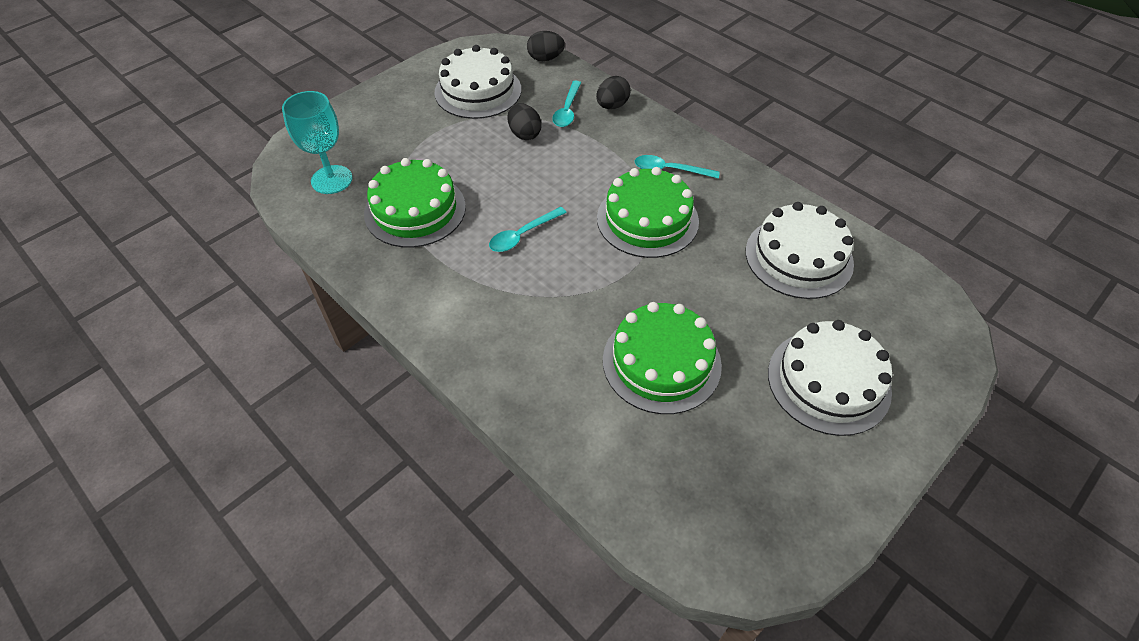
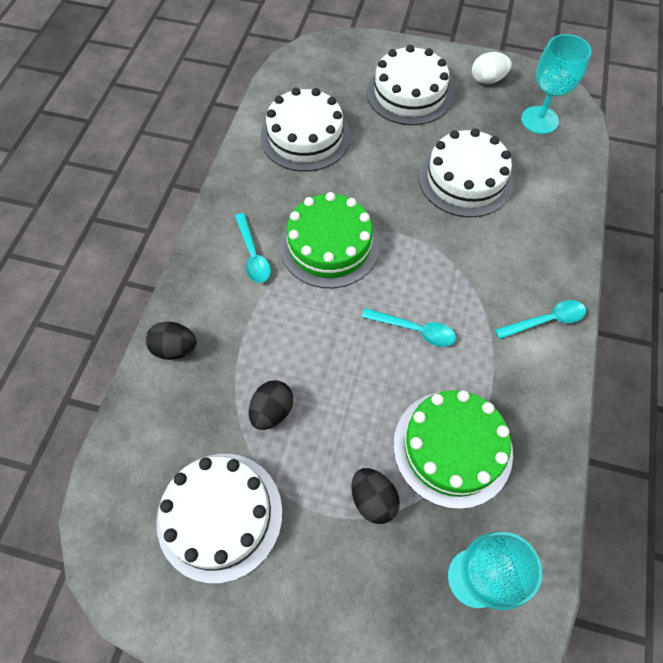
camera: 120 degrees left, 10 degrees up
(545, 58) = (110, 472): black egg -> black egg (373, 499)
(567, 110) = (206, 390): turquoise spoon -> turquoise spoon (546, 320)
(661, 362) = (465, 179): green cake -> white cake
(712, 500) = (539, 120): none -> turquoise goblet
(818, 485) = (487, 80): none -> white egg

